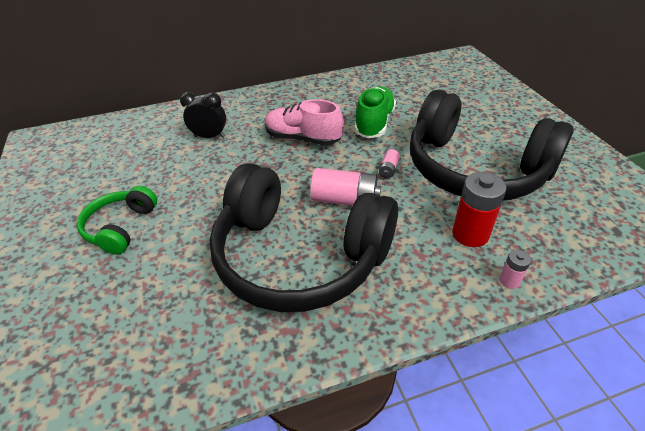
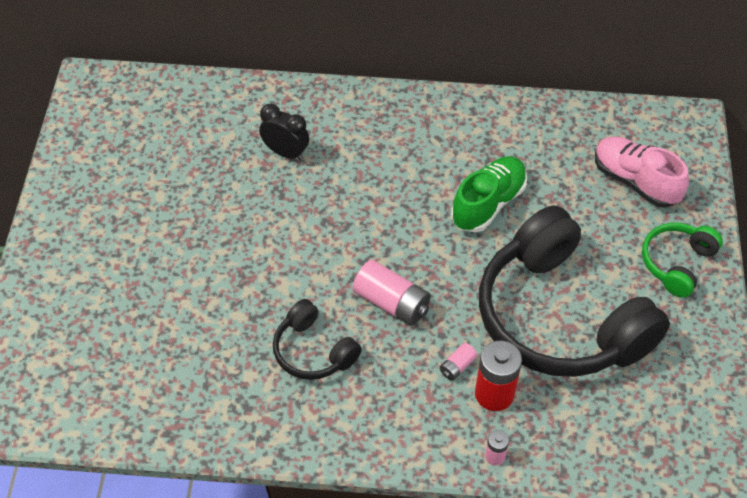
camera: 20 degrees right, 10 degrees up
(121, 227) = (156, 250): green headphones -> green headphones (677, 263)
(299, 256) = (313, 351): black headphones -> black headphones, size x0.46
(303, 139) = (390, 197): pink shoe -> pink shoe (635, 181)
(388, 169) = (462, 281): pink battery -> pink battery (457, 366)

